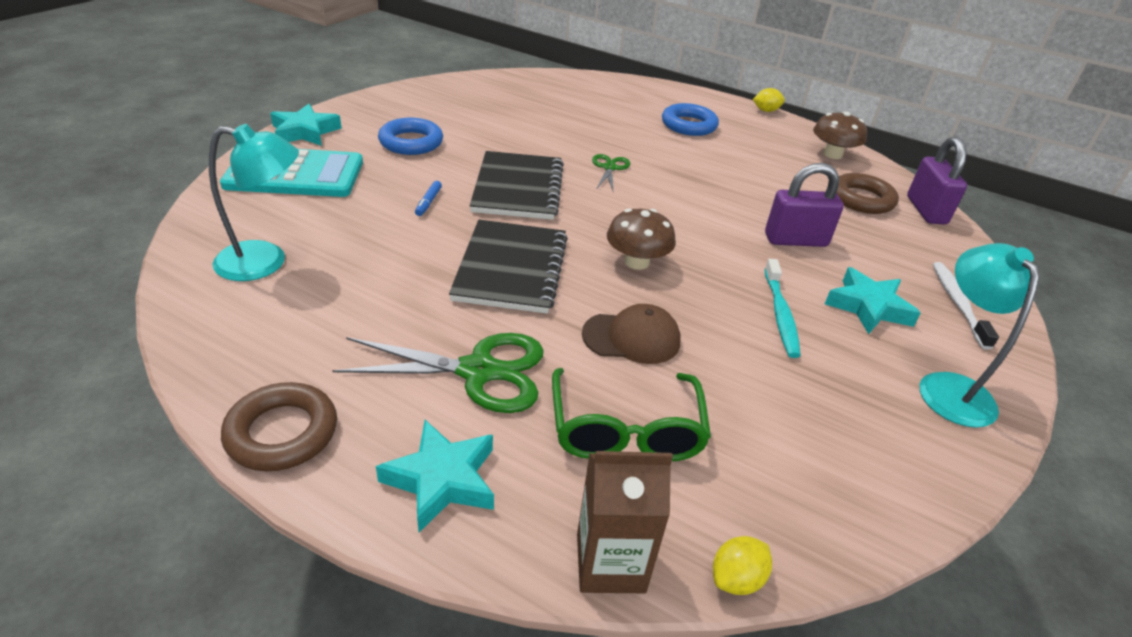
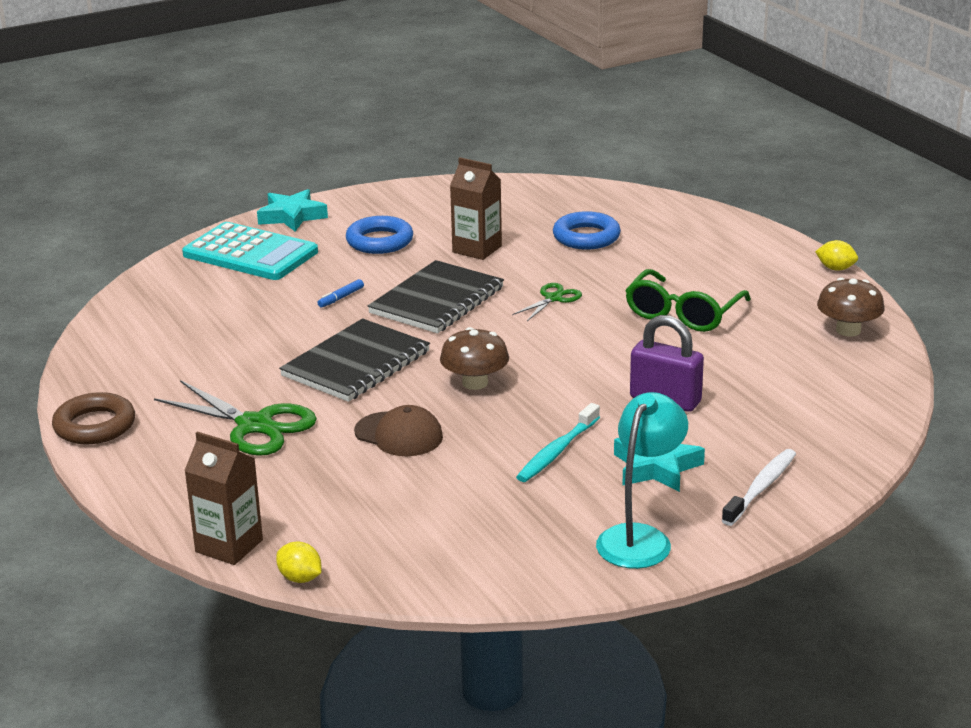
camera: 35 degrees right, 10 degrees down
(265, 262) = (170, 319): turquoise lamp -> none
(442, 480) = (168, 477): turquoise star -> none
(502, 136) = (477, 249): none -> brown carton
(626, 431) = (321, 487): green glasses -> green glasses (682, 314)
(689, 125) = (706, 270): blue ring -> blue ring (586, 237)
(736, 579) = (300, 578): yellow lemon -> yellow lemon turned 45 degrees clockwise
(861, 199) = (808, 380): brown ring -> none
(926, 210) = (874, 406): purple padlock -> none

